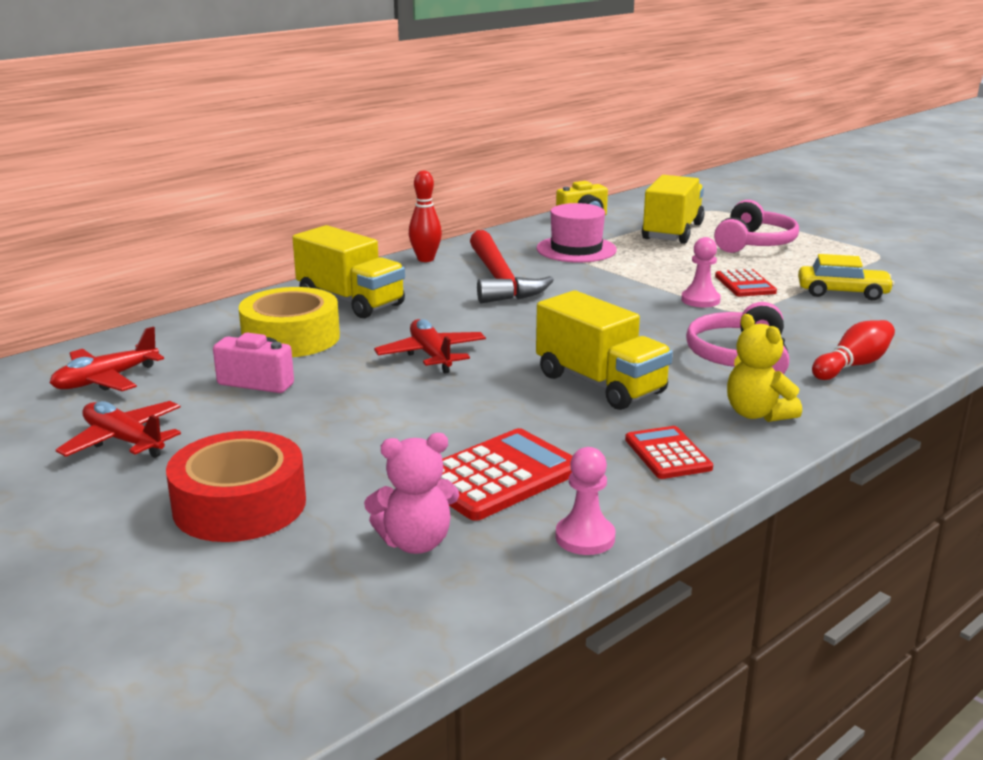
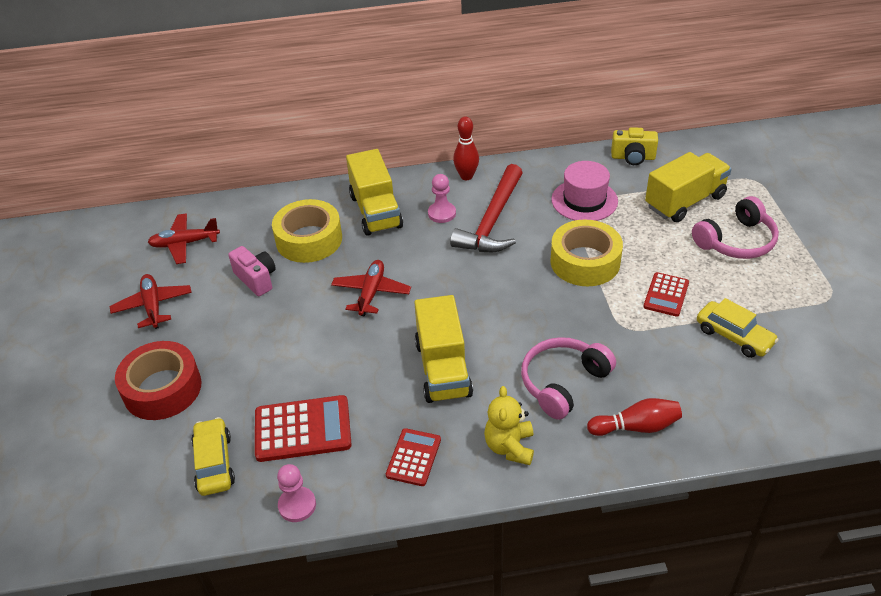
camera: 35 degrees right, 20 degrees up
(415, 542) = (214, 463): pink teddy bear -> yellow car
(637, 283) = (585, 262): none -> yellow tape
(700, 300) = (609, 302): pink pawn -> pink pawn (442, 213)

